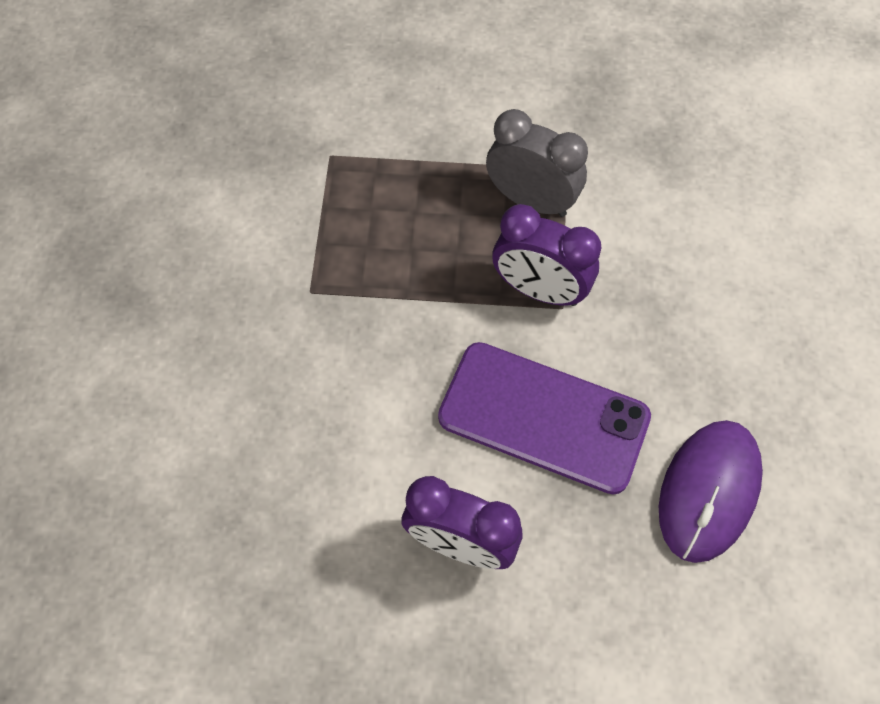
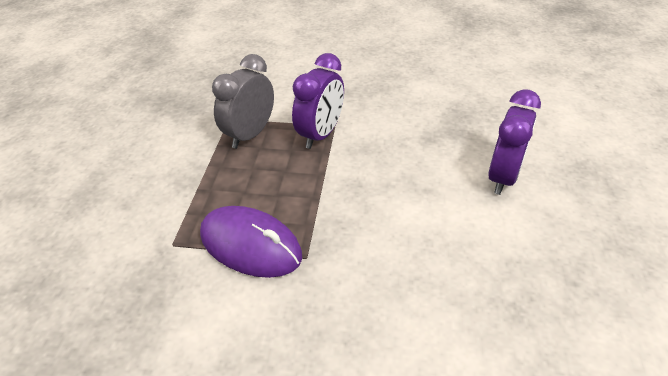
camera: 85 degrees left, 20 degrees down
(543, 417) = (411, 137): purple phone -> none
(709, 491) = (451, 83): purple mouse -> purple mouse (250, 245)

